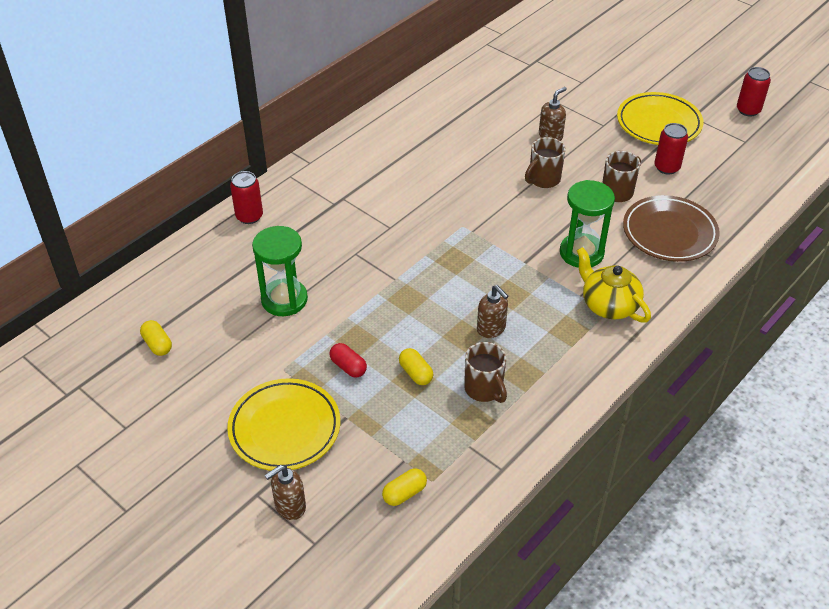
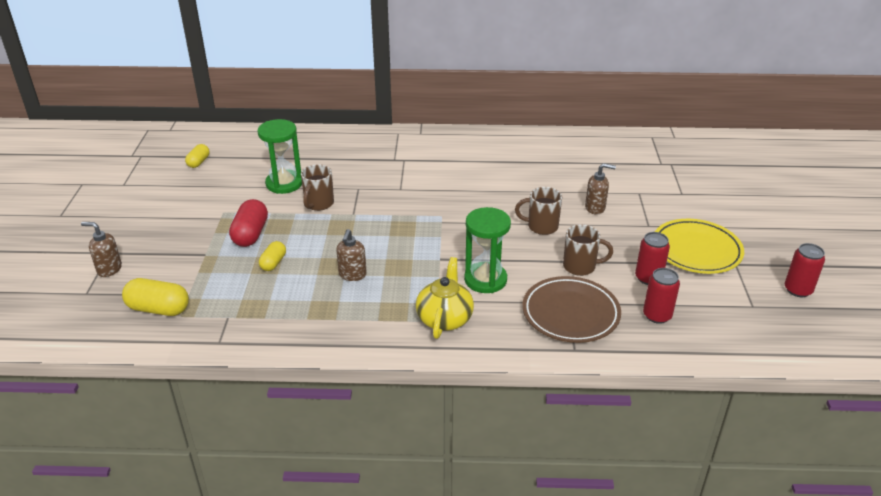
camera: 50 degrees right, 10 degrees down
(249, 216) = (342, 138): red can -> red can (657, 315)
(285, 428) = (173, 236): yellow plate -> none
(348, 367) = (250, 234): red capsule -> red capsule, size x1.66
(404, 493) = (158, 309): yellow capsule -> yellow capsule, size x1.66
(484, 389) = (289, 299): brown mug -> brown mug (318, 204)

